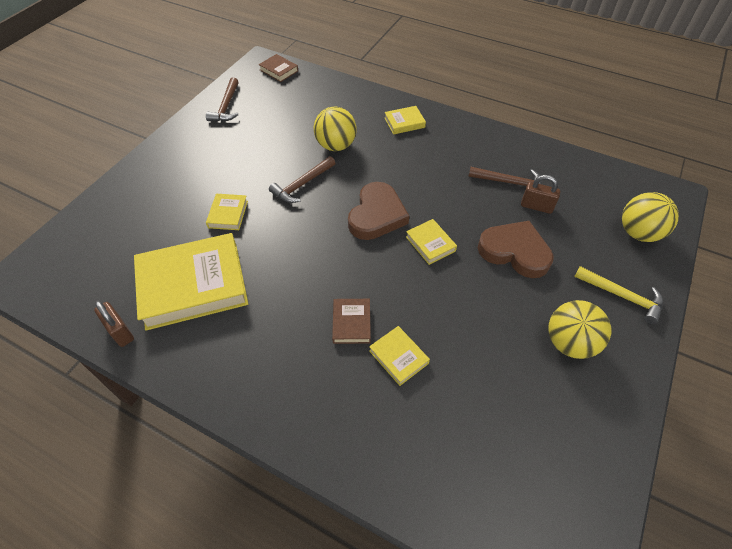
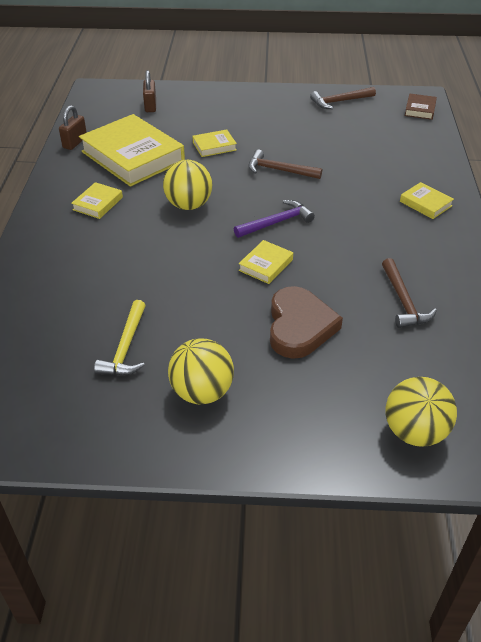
camera: 65 degrees right, 10 degrees down
(336, 146) = (347, 173): yellow ball -> yellow ball (188, 205)
(351, 323) = (143, 243): brown book -> none
(377, 215) = (276, 222): brown heart -> purple hammer
(398, 357) = (122, 279): yellow book -> yellow book (98, 203)
(536, 206) = (383, 330): brown padlock -> brown padlock (150, 106)
(622, 296) = (295, 428): yellow hammer -> yellow hammer (126, 347)

